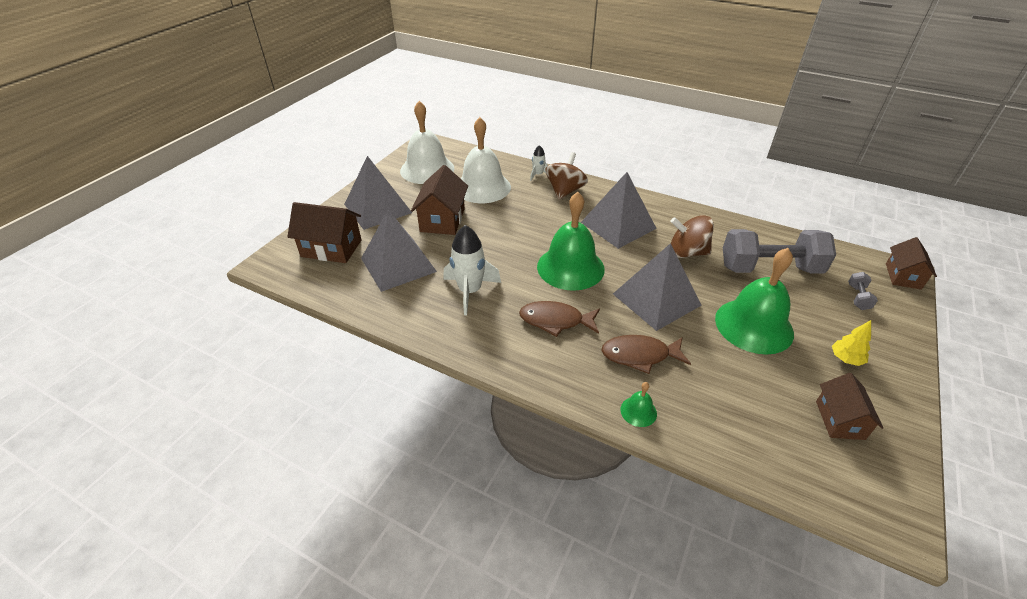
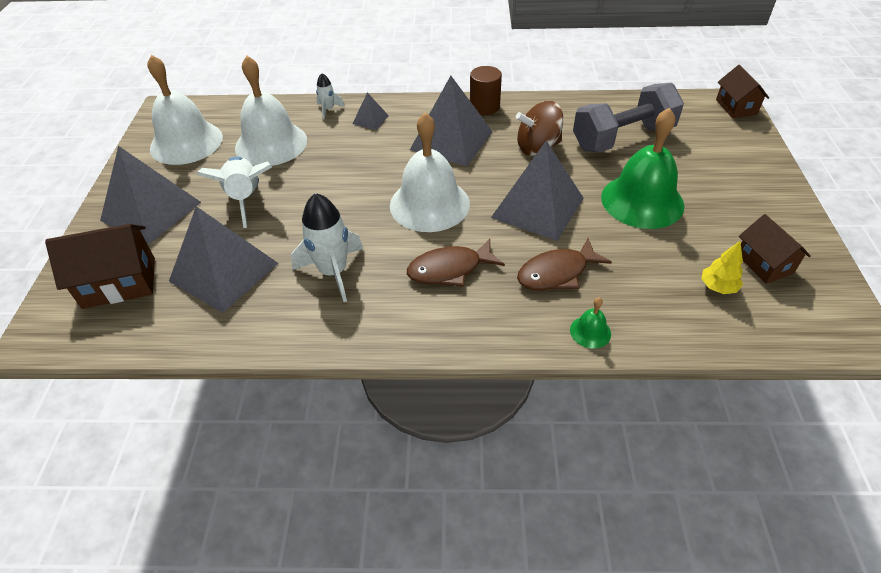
camera: 25 degrees left, 5 degrees up
(442, 220) = (246, 198): brown house -> white rocket
(565, 191) = (370, 119): brown spinning top -> grey pyramid
(570, 267) = (429, 204): green bell -> white bell
(662, 207) = (484, 106): none -> brown cylinder
(846, 359) = (736, 203): yellow tree -> yellow tree (718, 287)
(858, 297) = (712, 140): grey dumbbell -> none

